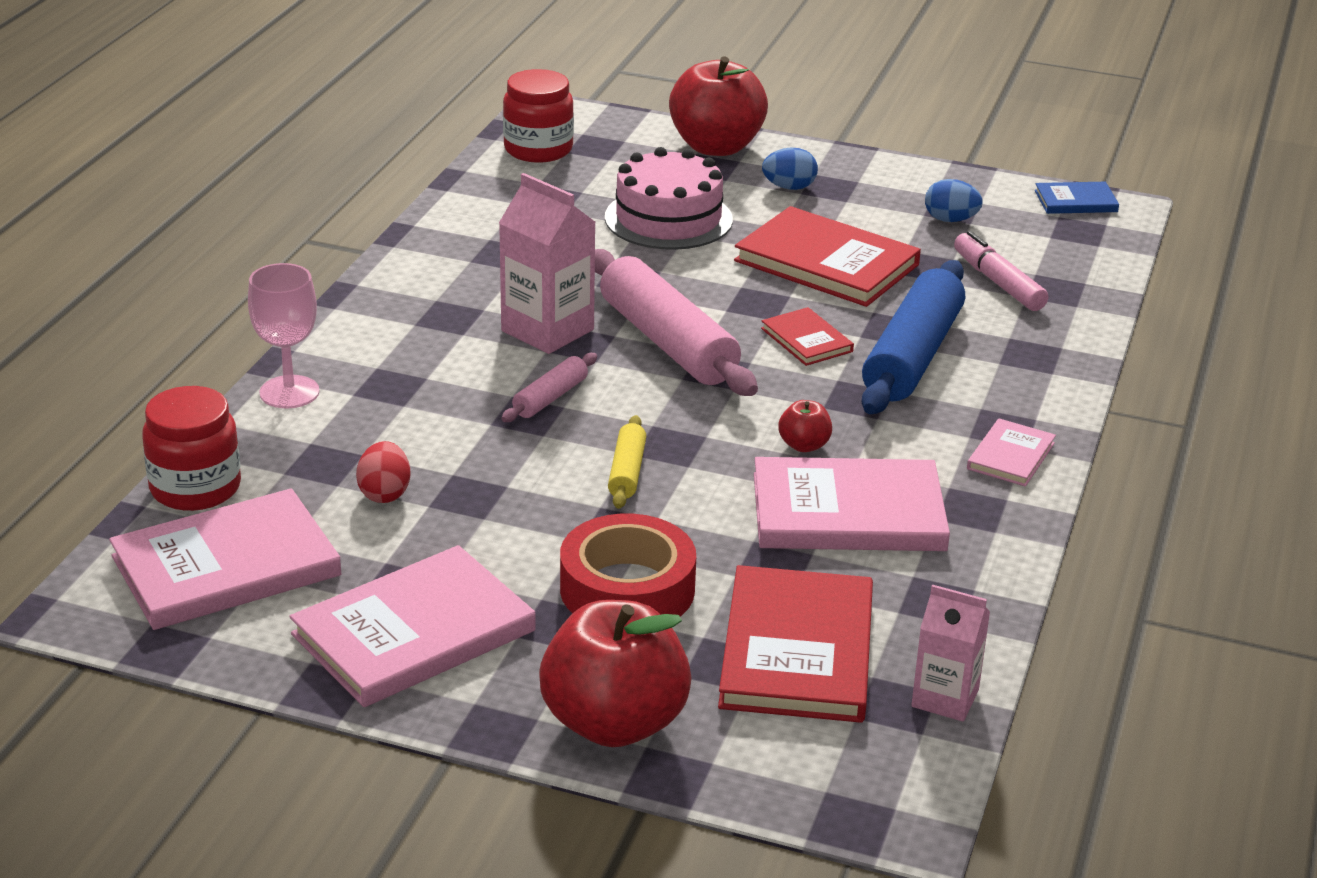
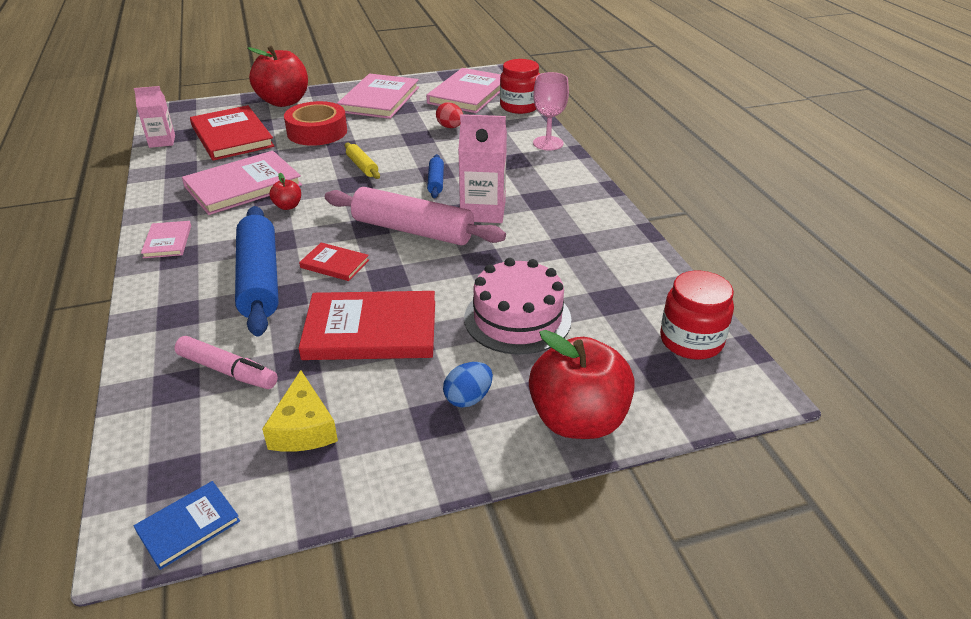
camera: 145 degrees right, 5 degrees up
(550, 398) = (436, 182): pink rolling pin -> blue rolling pin
(950, 220) = (303, 428): blue egg -> yellow cheese

